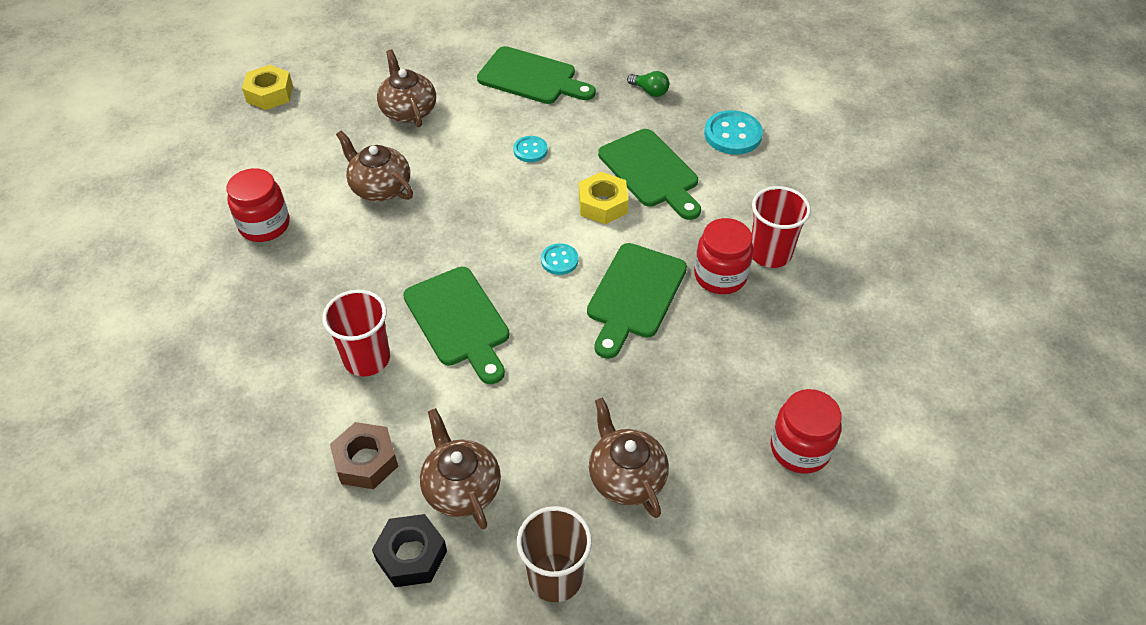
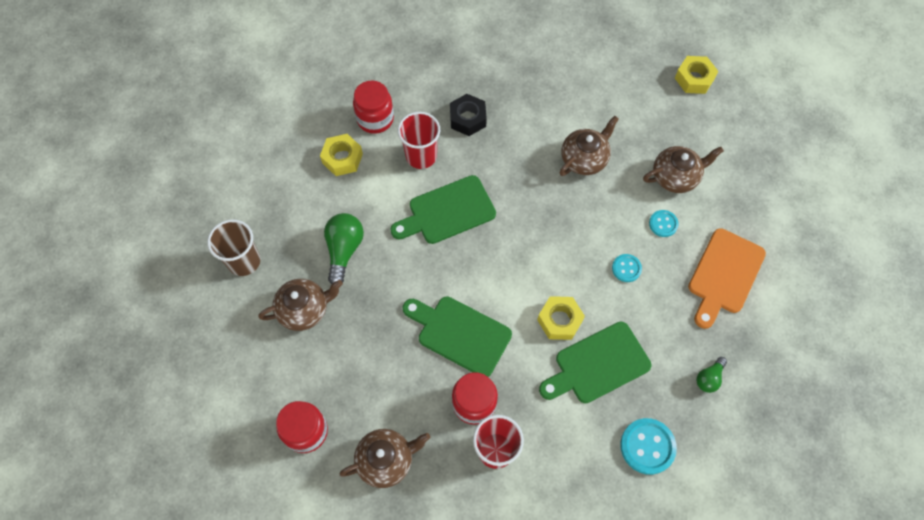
camera: 95 degrees right, 15 degrees up
(264, 225) = (548, 88): red jar -> red jar (375, 119)
(366, 461) = (342, 158): brown nut -> yellow nut
(411, 555) = (274, 184): black nut -> black nut (467, 119)
(461, 488) = (314, 211): brown teapot -> brown teapot (386, 460)
(526, 438) = (344, 250): none -> green light bulb
(531, 78) = (724, 275): green cutting board -> orange cutting board
(559, 260) = (500, 282): turquoise button -> turquoise button (663, 224)

